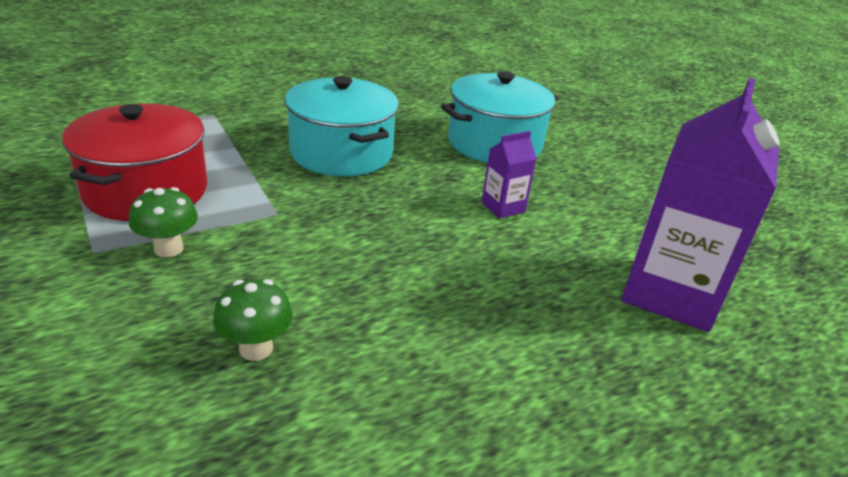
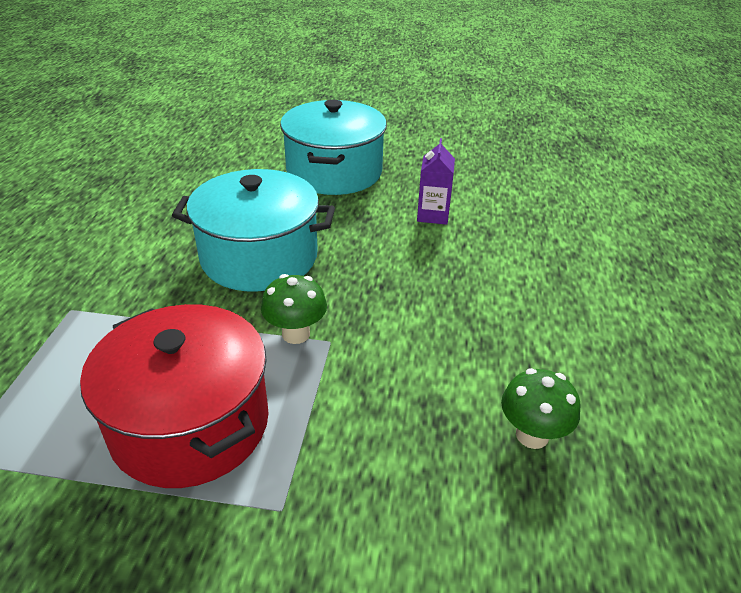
camera: 50 degrees left, 5 degrees up
(168, 249) = (328, 442): green mushroom -> green mushroom (296, 334)
(670, 293) = (589, 202): purple carton -> none

